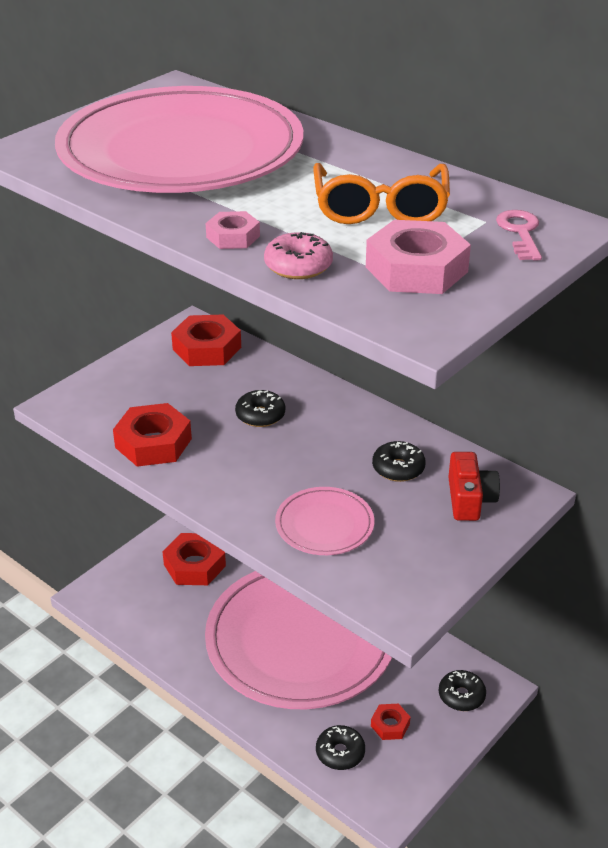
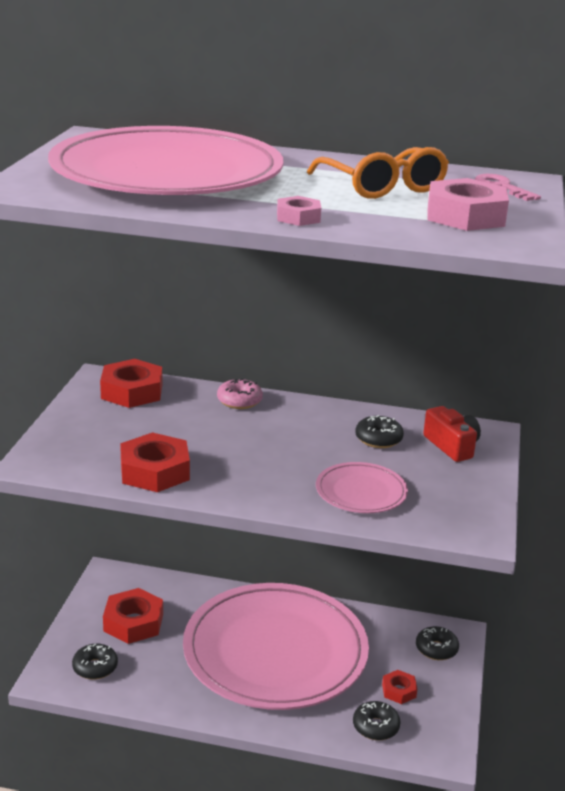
camera: 30 degrees left, 10 degrees down
(260, 415) = (229, 429): black donut -> black donut (95, 667)
(298, 266) = (377, 227): pink donut -> pink donut (239, 401)

